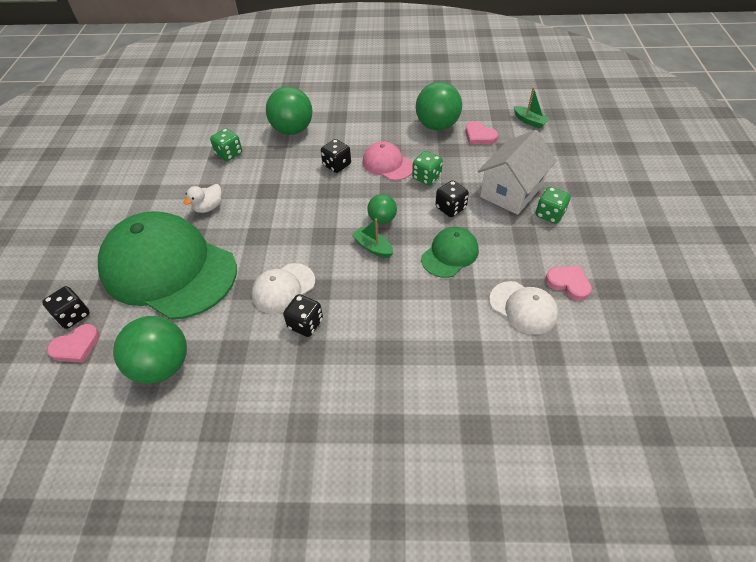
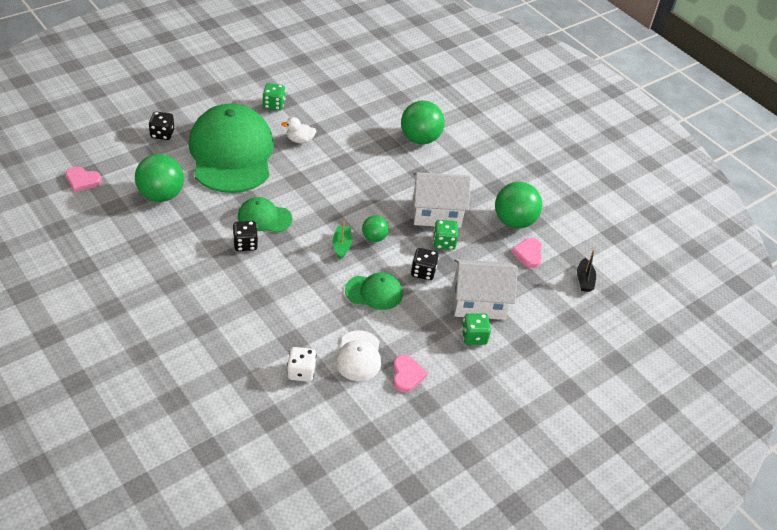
camera: 45 degrees right, 5 degrees down
(76, 346) = (144, 149): pink heart -> pink heart (82, 180)
(229, 154) = (360, 120): green dice -> green dice (274, 105)
(283, 288) = (264, 218): white cap -> green cap
(337, 165) = (406, 184): black dice -> none
(387, 164) = (436, 212): pink cap -> white house
(516, 367) = (301, 372): none -> white dice
(529, 121) = (584, 280): green boat -> black boat

